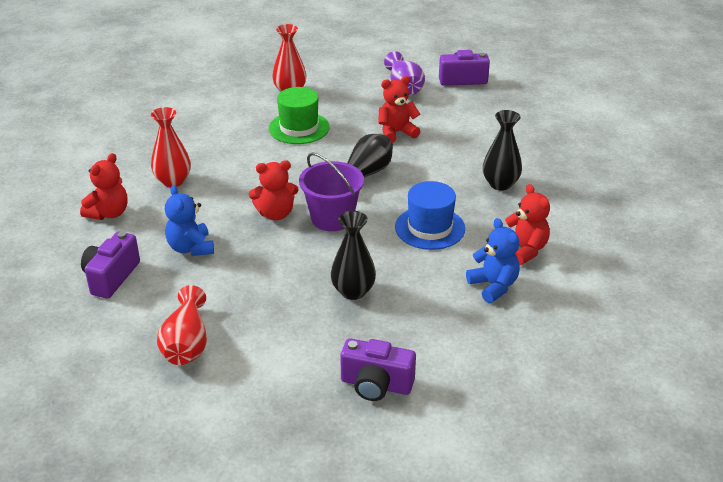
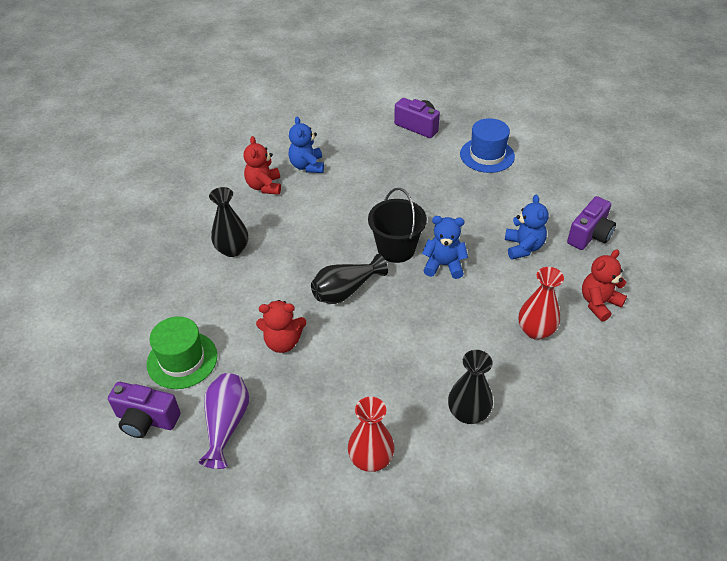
camera: 160 degrees left, 10 degrees up
(186, 344) = (532, 173): red vase -> none
(275, 214) = (443, 265): red teddy bear -> blue teddy bear
(299, 128) = (384, 380): green hat -> green hat (182, 360)
(332, 218) = (396, 249): purple bucket -> black bucket
(353, 291) = (406, 183): black vase -> black vase (468, 413)
(430, 228) = (321, 221): blue hat -> blue hat (487, 155)

